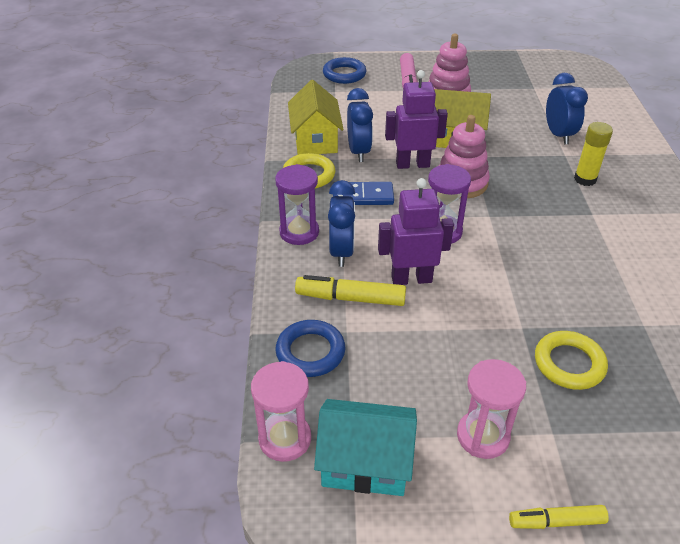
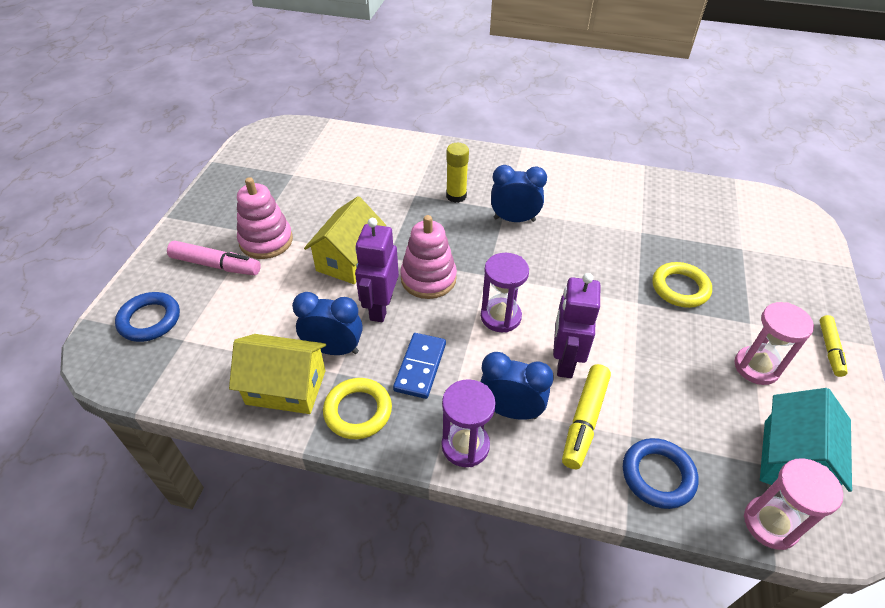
camera: 75 degrees left, 5 degrees up
(558, 135) = (382, 187): blue clock -> blue clock (514, 219)

